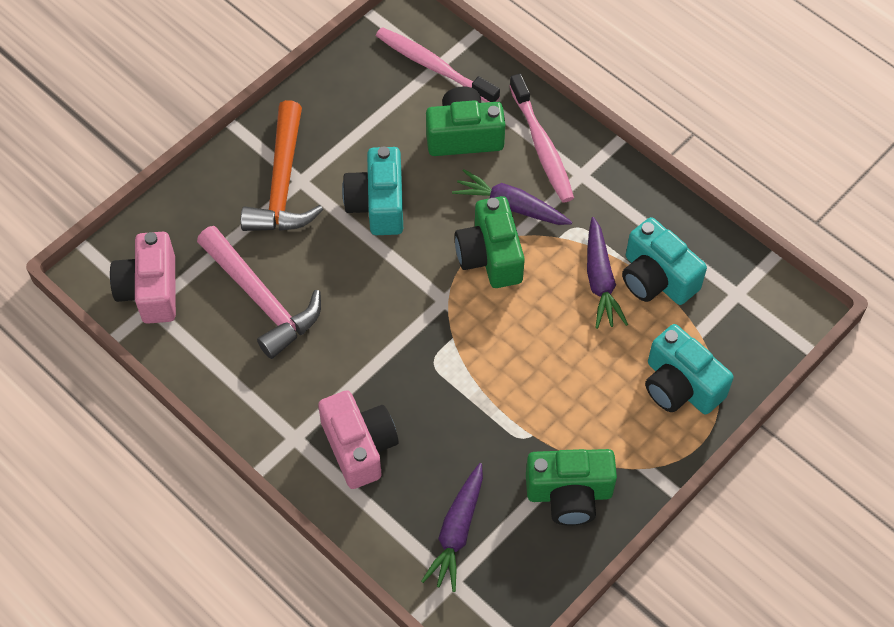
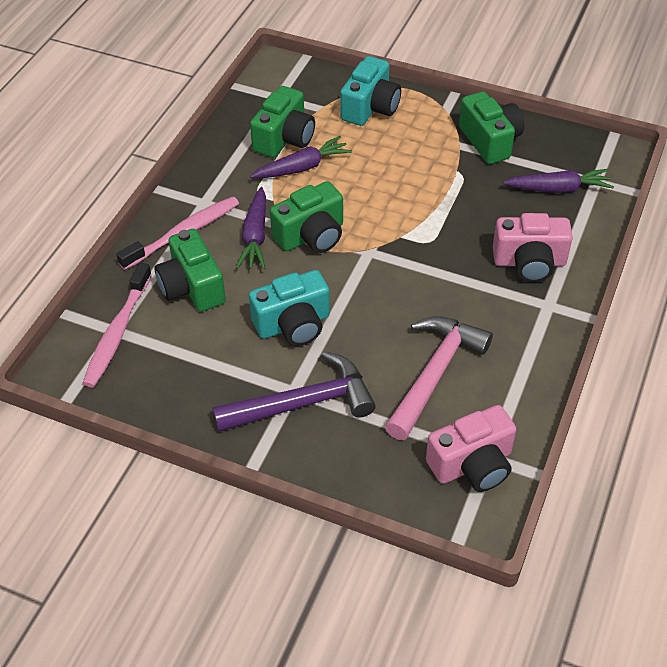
camera: 110 degrees left, 10 degrees down
(283, 183) = (303, 403): orange hammer -> purple hammer
(359, 447) = (529, 262): pink camera -> pink camera turned 135 degrees counterclockwise
(656, 278) = (284, 138): turquoise camera -> green camera

